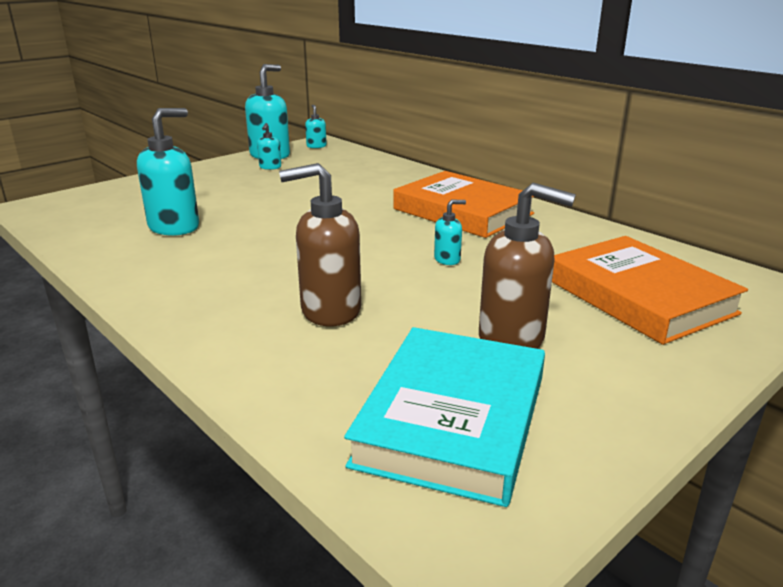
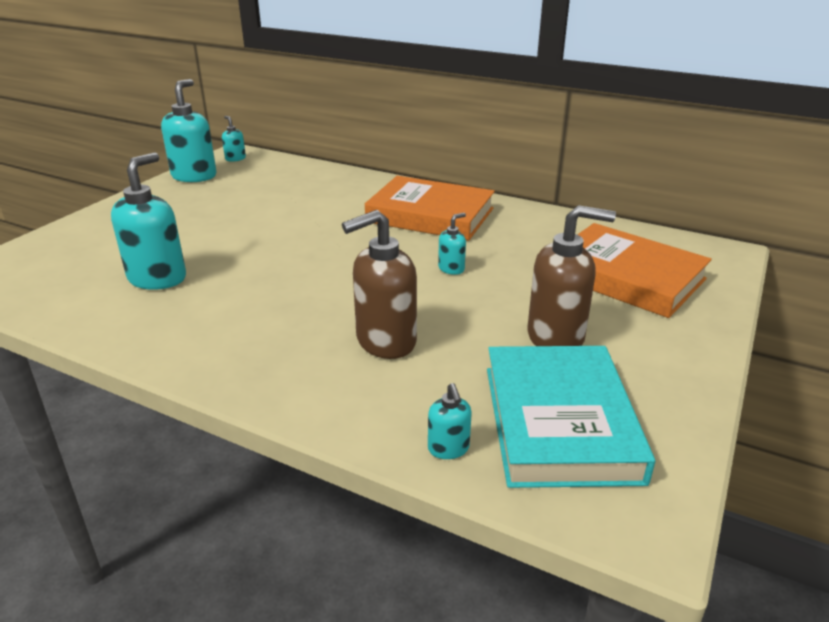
camera: 20 degrees left, 5 degrees up
(270, 167) = (205, 191): turquoise soap dispenser -> turquoise soap dispenser (448, 449)

